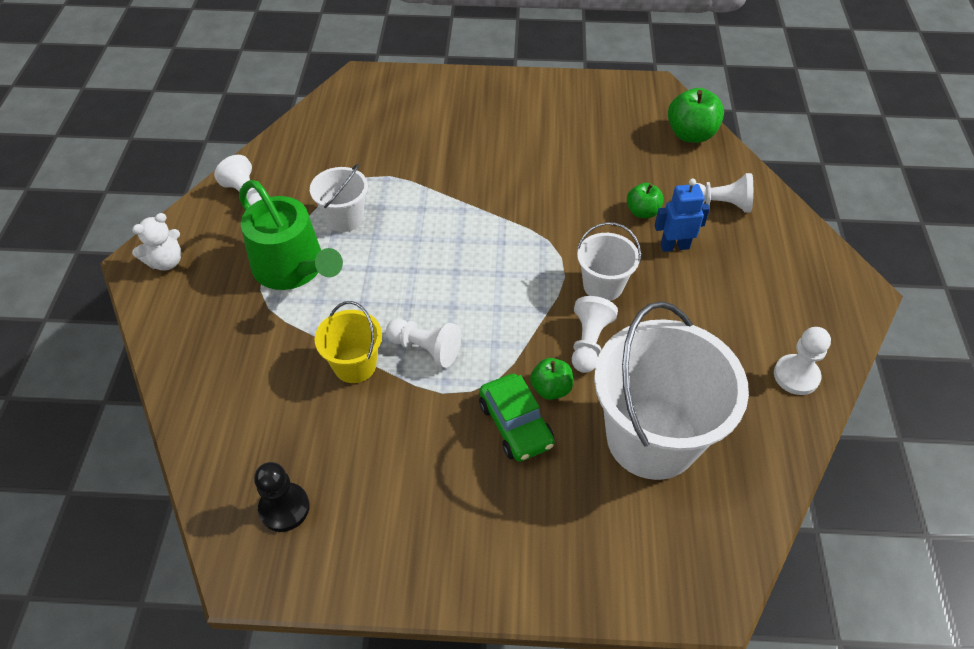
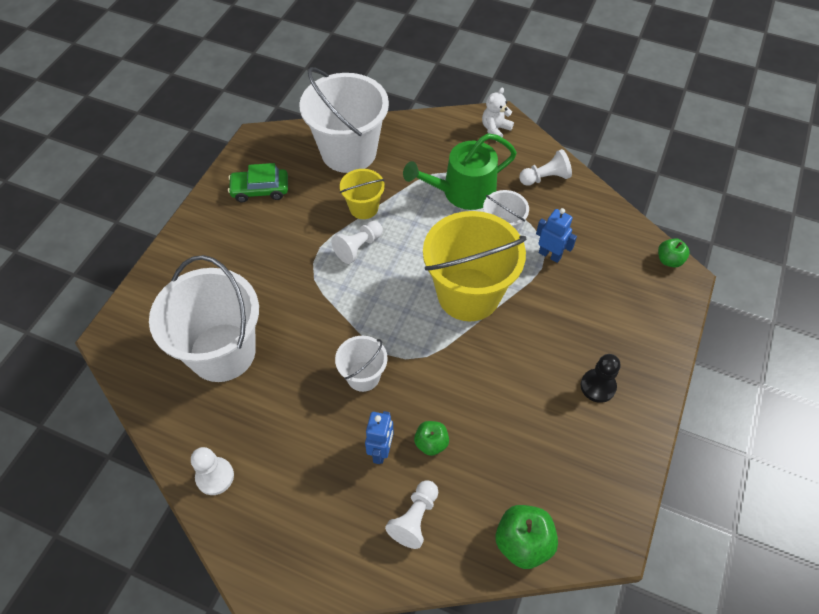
camera: 110 degrees right, 5 degrees up
(166, 262) = (495, 129): white teddy bear -> white teddy bear turned 60 degrees clockwise
(248, 420) = (349, 152): none -> white bucket
(284, 508) = (283, 159): black pawn -> black pawn (598, 386)
(368, 172) = (550, 255): none -> blue robot
(452, 226) = (468, 294): none -> yellow bucket
(515, 424) = (275, 279): green car -> green car (260, 190)
(551, 388) = (291, 308): green apple -> green apple (669, 260)
(589, 343) = (316, 345): white pawn -> none

